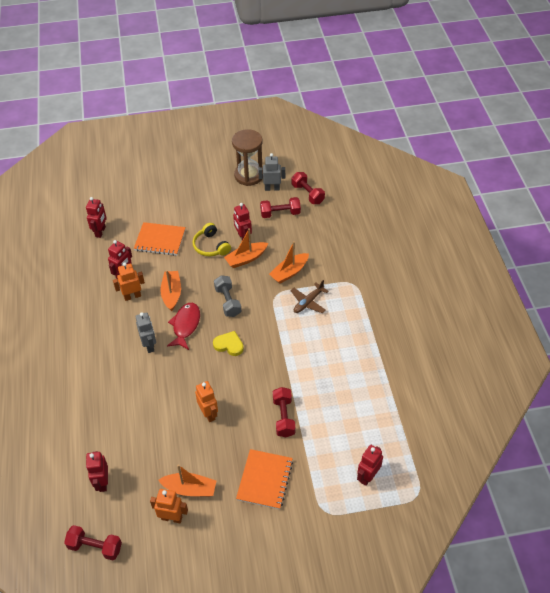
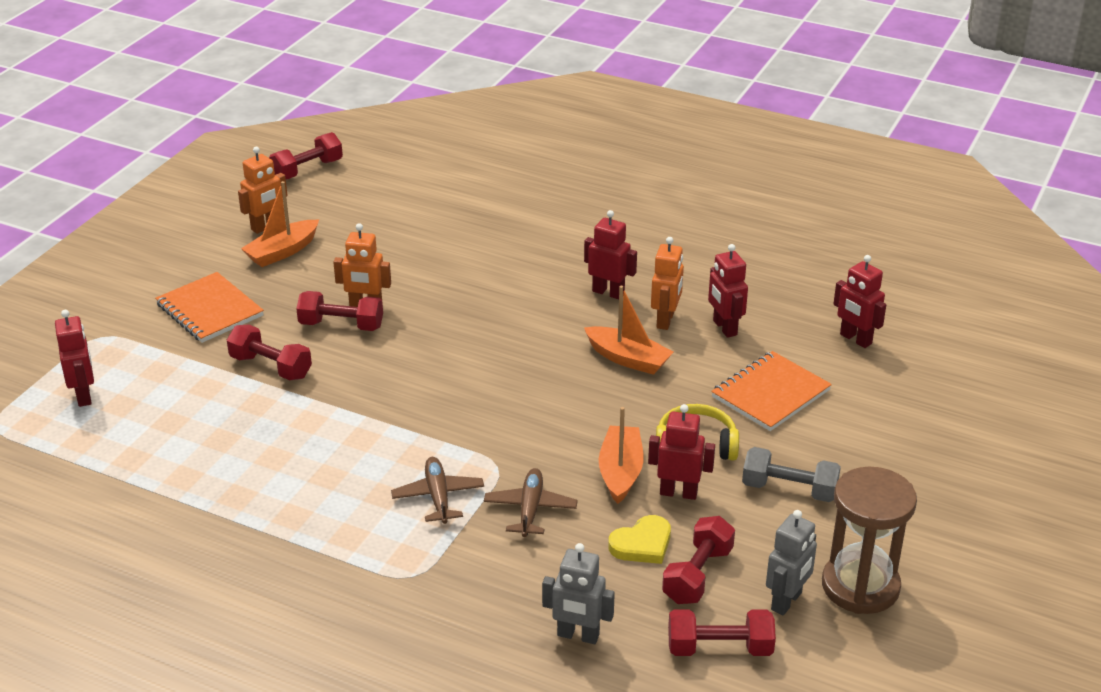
camera: 125 degrees right, 15 degrees down
(102, 482) = (379, 198): red robot -> red robot (608, 292)
(149, 345) = (547, 301): grey robot -> grey robot (578, 635)
(185, 325) = (546, 347): red fish -> none
(228, 302) = (545, 408): grey dumbbell -> grey dumbbell (789, 489)
(229, 345) = (457, 372): yellow heart -> yellow heart (642, 544)
(231, 413) = (341, 325): none -> red dumbbell
(289, 272) = (530, 509): orange boat -> brown plane

